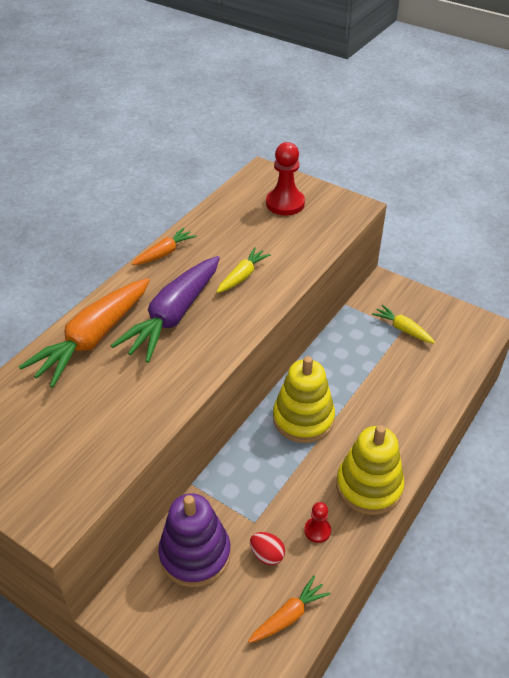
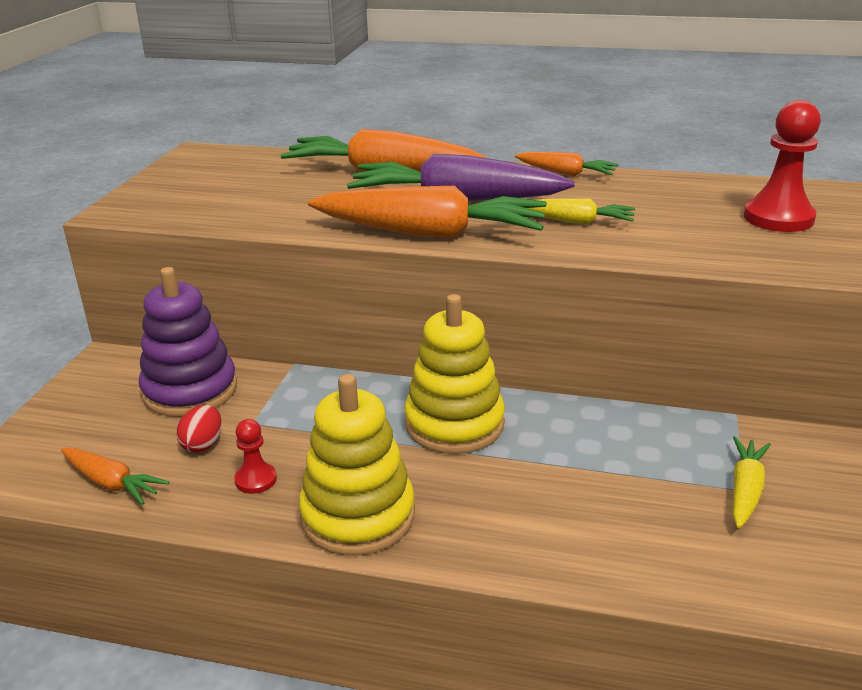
camera: 70 degrees right, 15 degrees down
(220, 343) = (430, 233): none -> orange carrot

